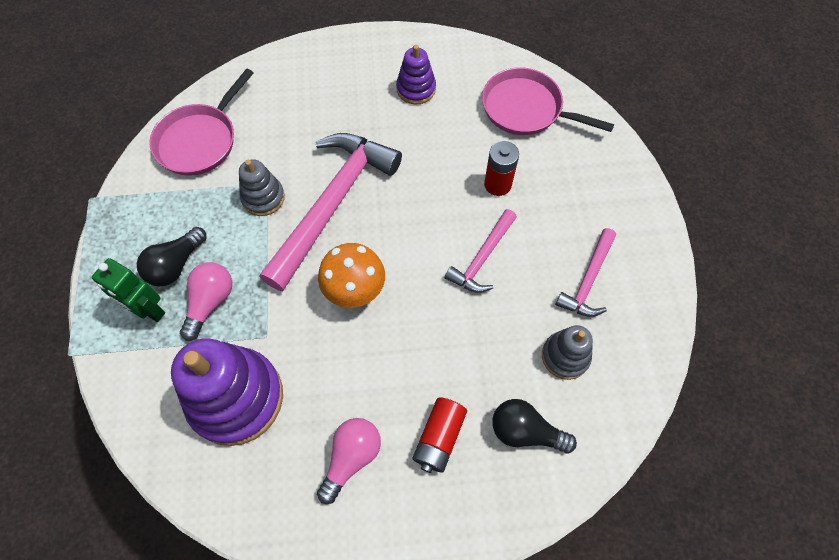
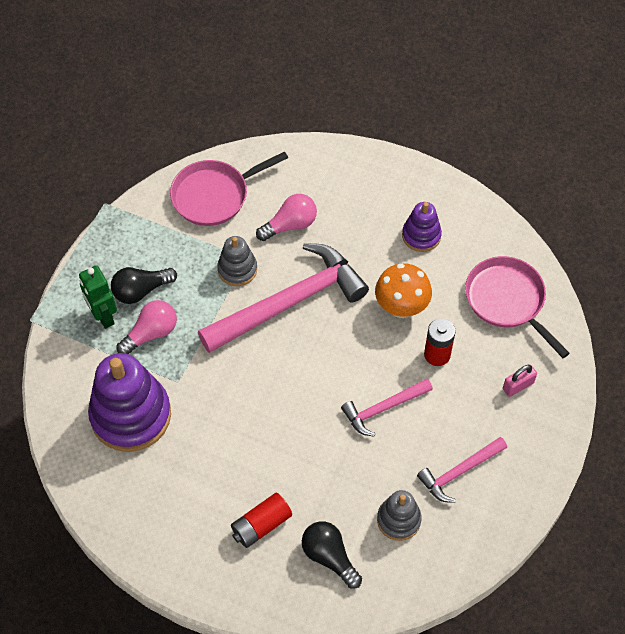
camera: 30 degrees right, 5 degrees down
(351, 458) = (188, 503): pink light bulb -> pink light bulb (290, 225)
(355, 291) = (265, 382): orange mushroom -> orange mushroom (401, 307)
(584, 176) = (518, 386): none -> pink padlock

